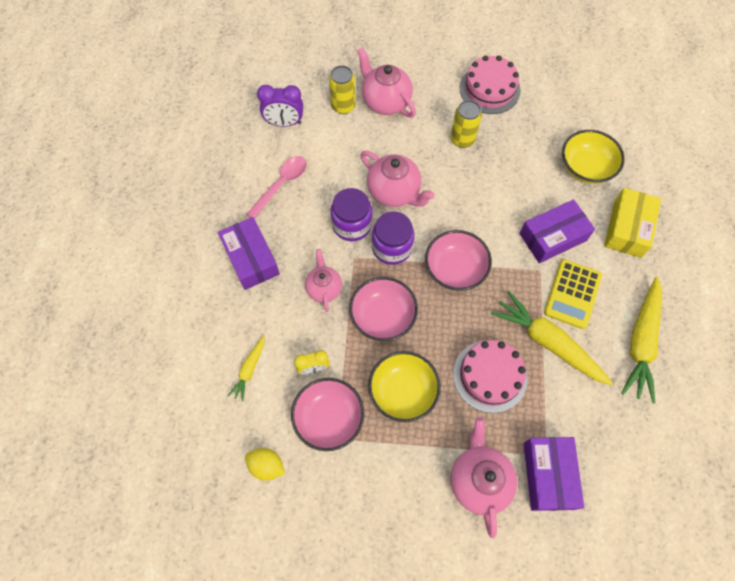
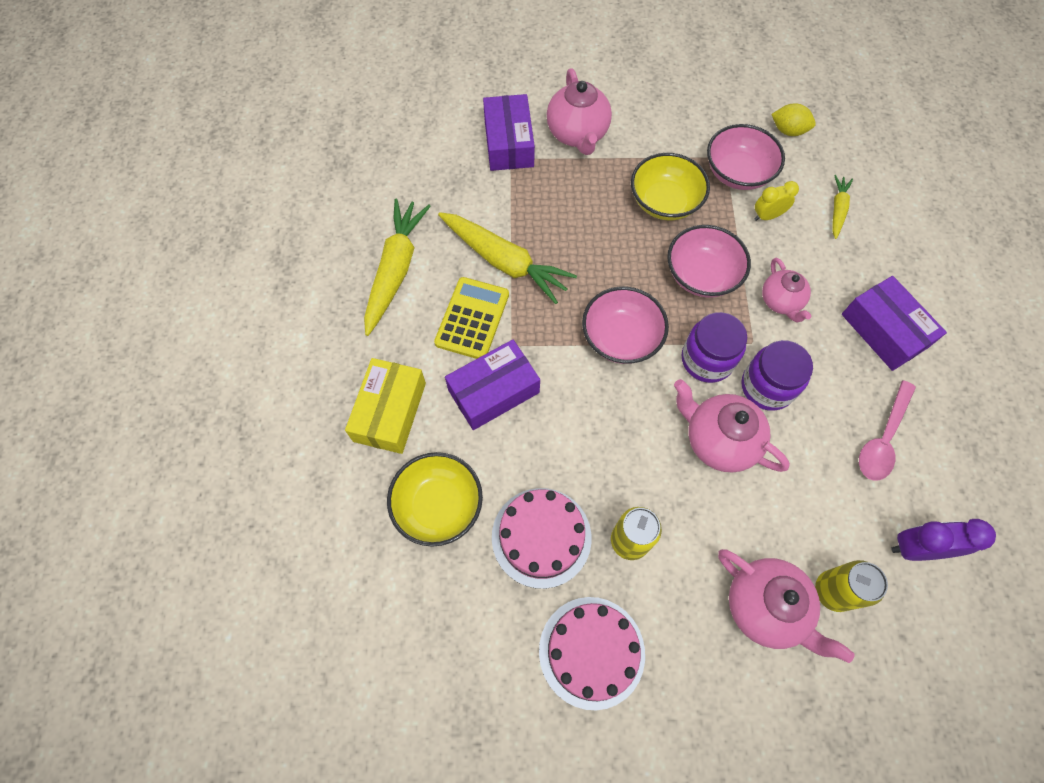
camera: 175 degrees right, 0 degrees up
(490, 376) = (571, 223): pink cake -> pink cake (541, 537)

